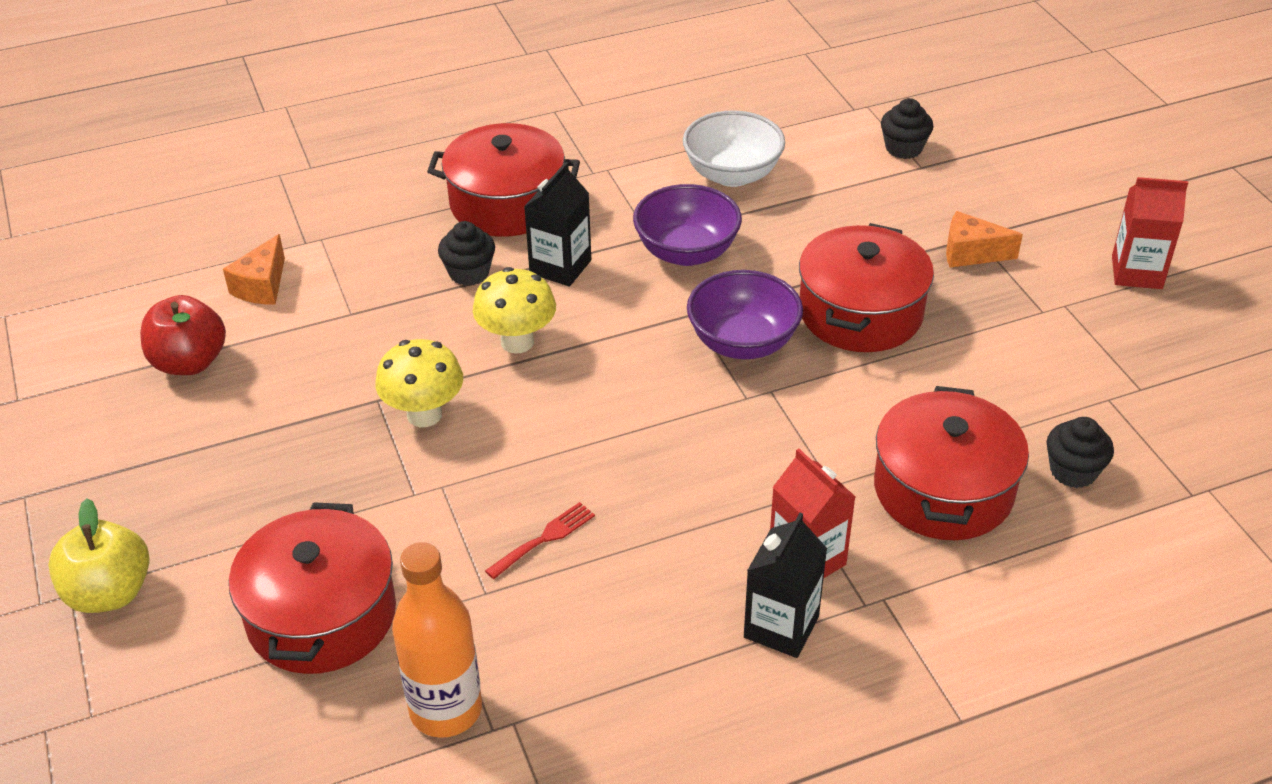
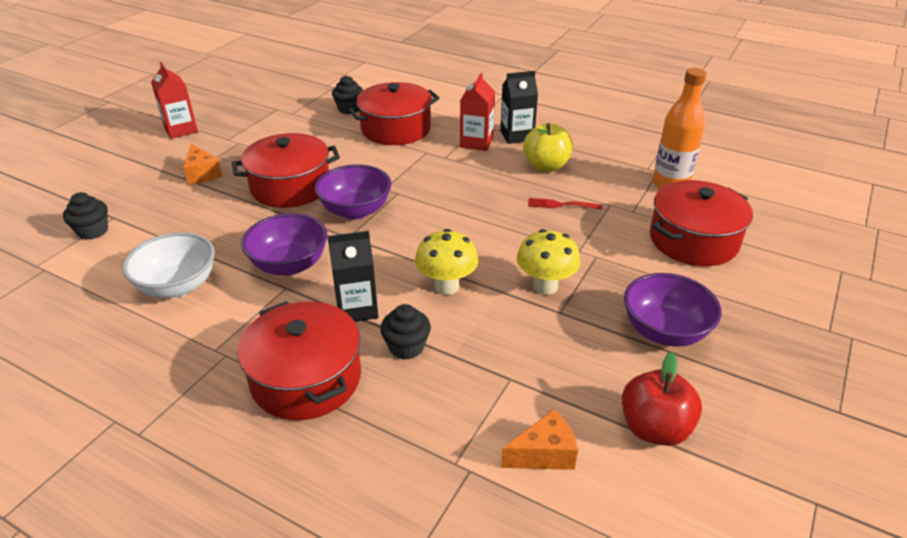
camera: 130 degrees left, 5 degrees down
(109, 593) = (804, 316): yellow apple -> yellow apple (546, 166)
(253, 456) = (664, 331): none -> purple bowl

